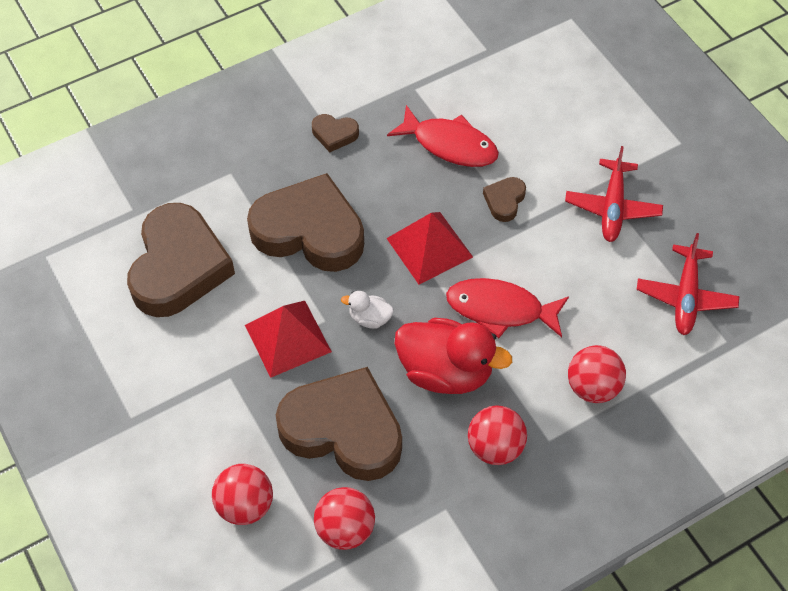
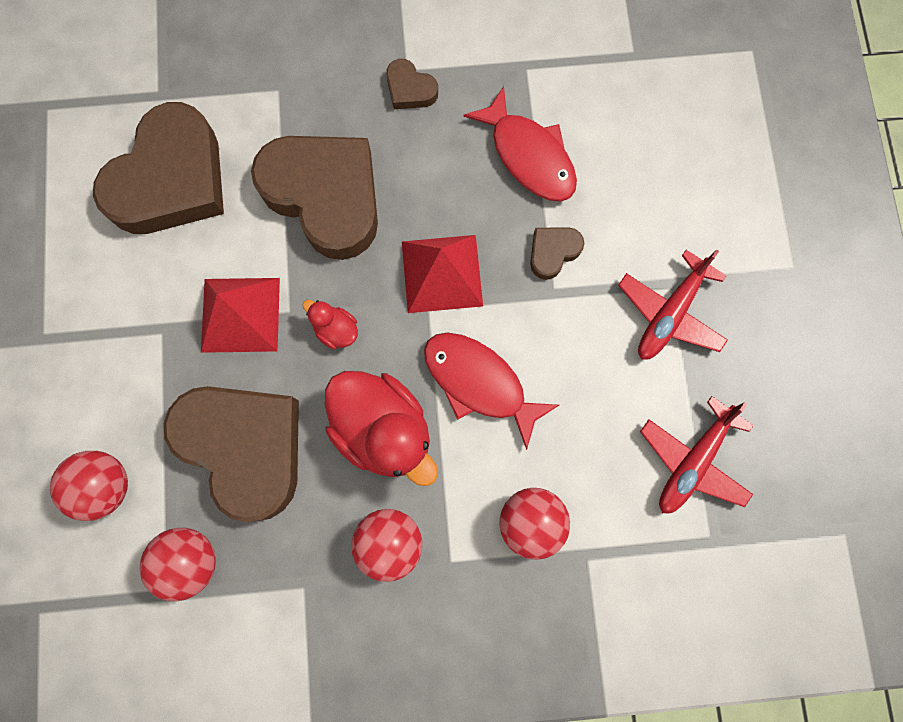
camera: 25 degrees right, 20 degrees up
(369, 318) = (336, 330): white duck -> red duck

